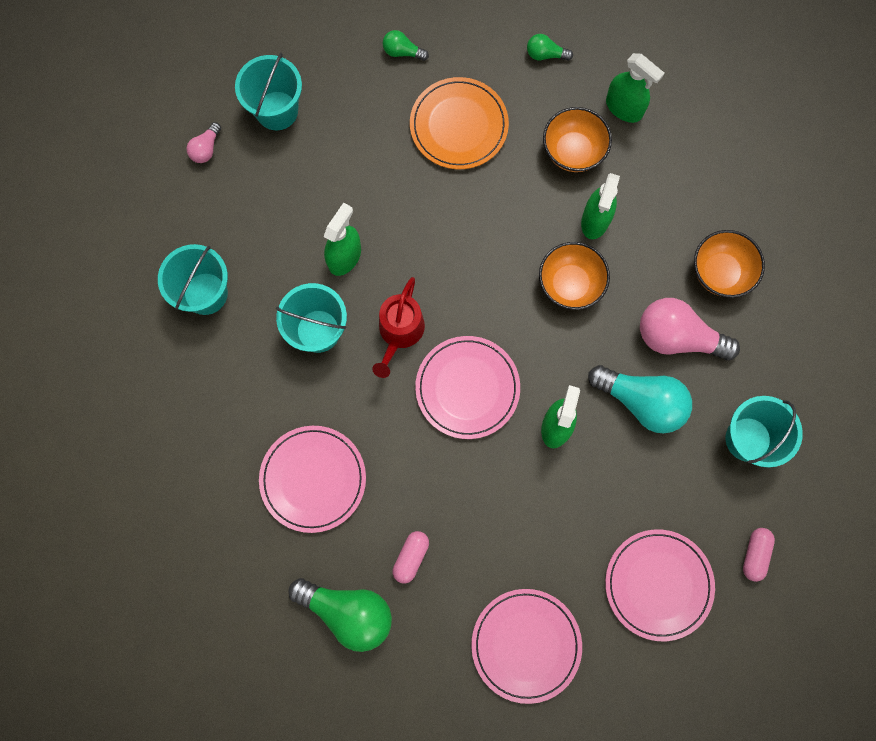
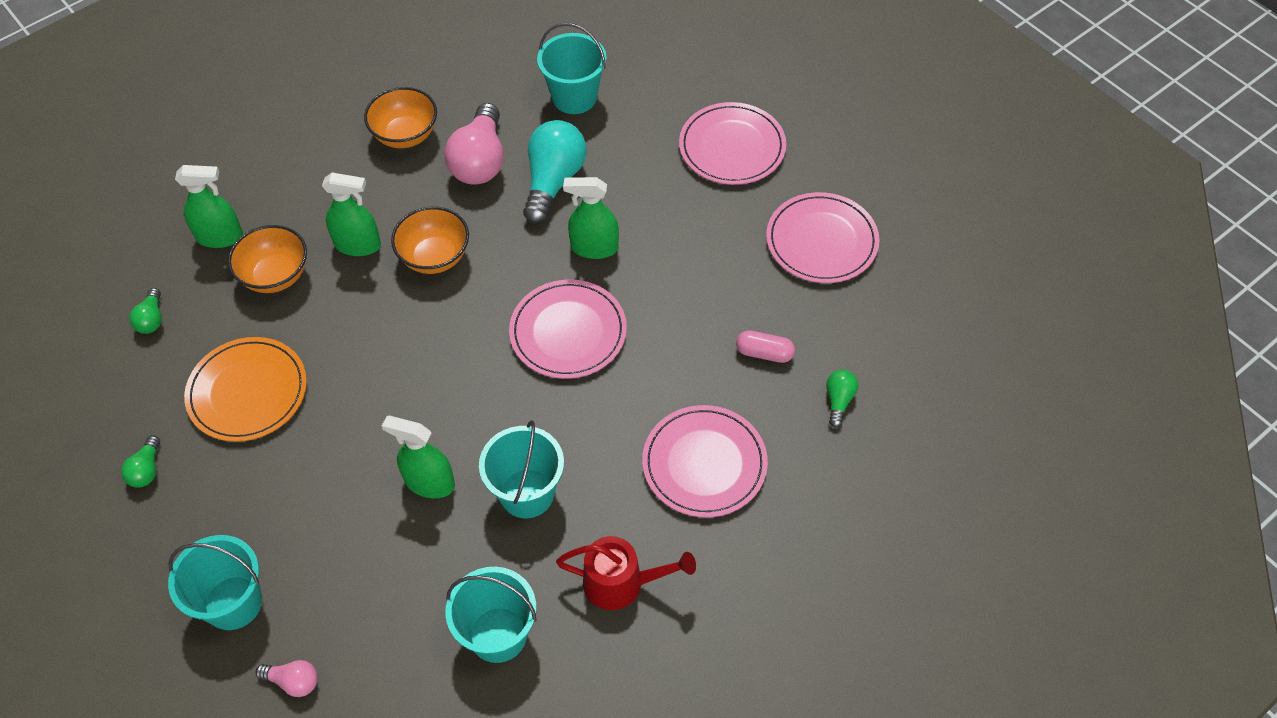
camera: 100 degrees left, 20 degrees down
(348, 612) = (839, 400): green light bulb -> green light bulb, size x0.48
(399, 332) = (515, 408): red watering can -> red watering can (621, 583)
(624, 108) = (220, 237): green spray bottle -> green spray bottle turned 60 degrees clockwise
(755, 554) = (683, 81): pink capsule -> none

